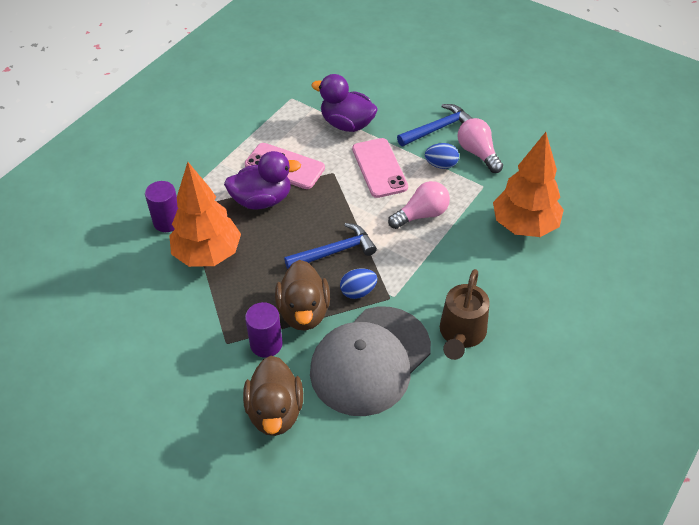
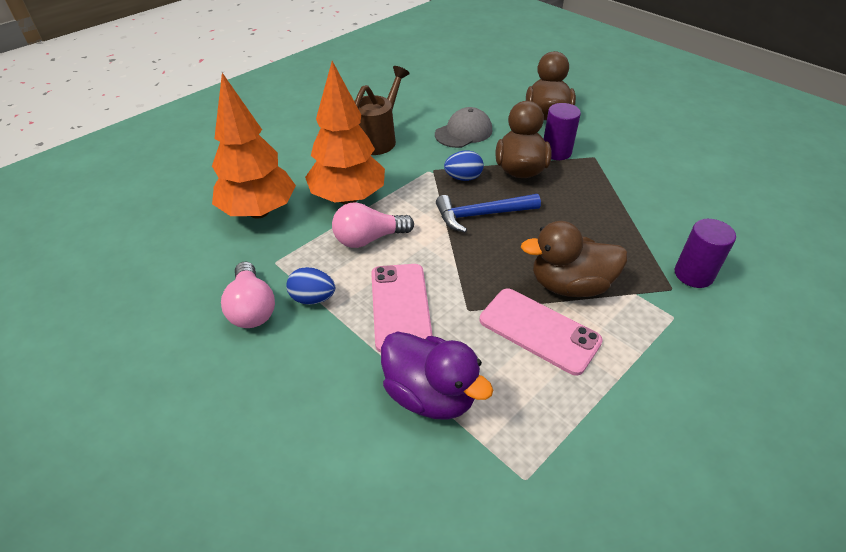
camera: 170 degrees left, 5 degrees down
(208, 254) = (630, 230): orange tree -> orange tree (348, 198)
(262, 200) = (570, 285): purple duck -> brown duck
(370, 360) = (463, 132): grey cap -> grey cap, size x0.53
(438, 128) = (286, 360): blue hammer -> none

